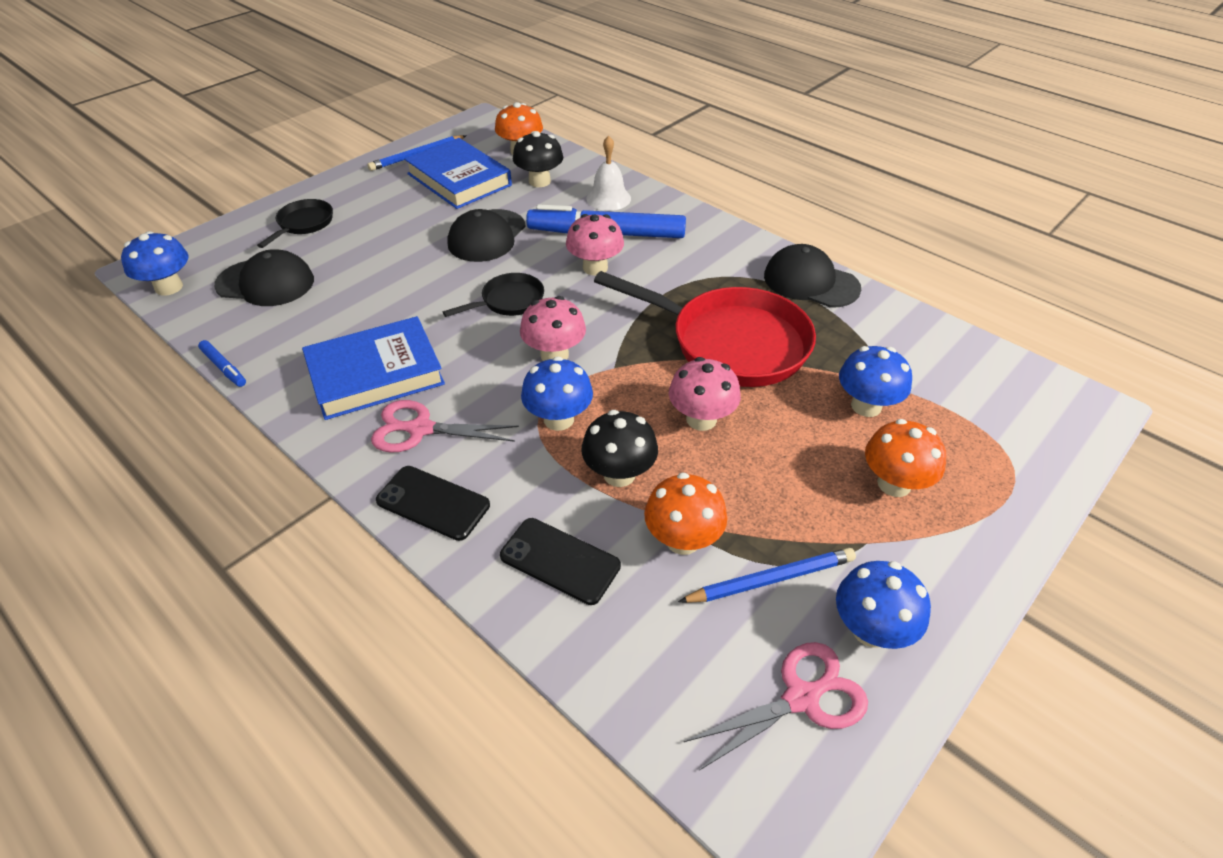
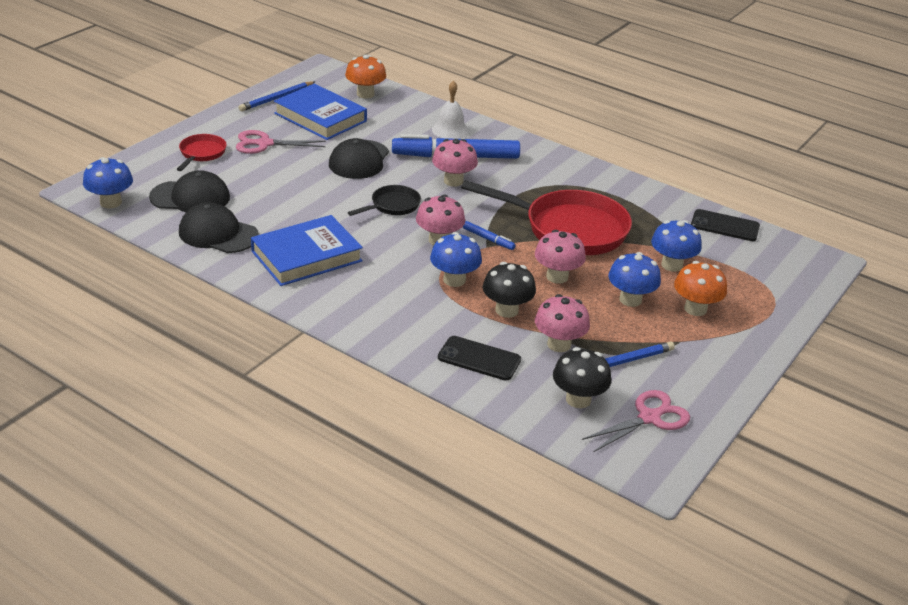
camera: 10 degrees left, 10 degrees down
(224, 368) = (186, 256): blue marker -> blue marker (488, 239)
(303, 224) = (201, 153): black pan -> red pan
(421, 429) = (355, 289): pink scissors -> pink scissors (264, 144)
(433, 503) = (380, 331): black phone -> black phone (725, 226)
(539, 181) = (389, 118): black mushroom -> black mushroom (578, 399)
(682, 540) = (559, 344): orange mushroom -> pink mushroom
(810, 282) = (621, 187): black cap -> black cap (218, 234)
(870, 630) = (688, 384): blue mushroom -> blue mushroom (630, 299)

